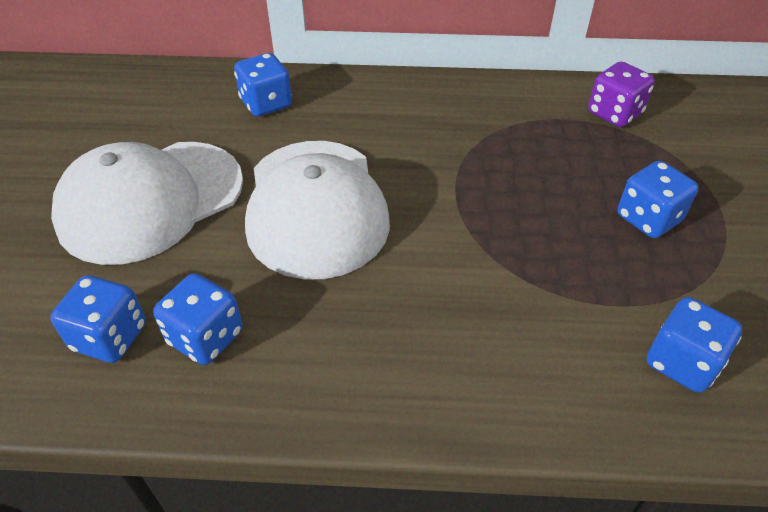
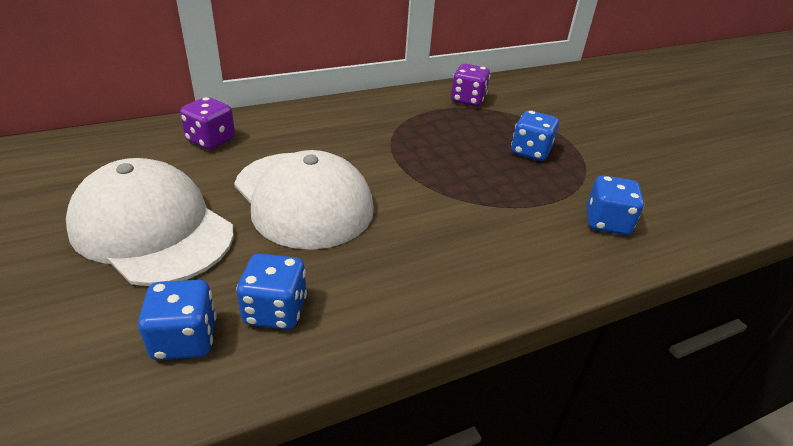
camera: 30 degrees left, 10 degrees down
(151, 201) = (152, 229): white cap -> white cap turned 105 degrees clockwise
(266, 104) = (211, 140): blue dice -> purple dice

